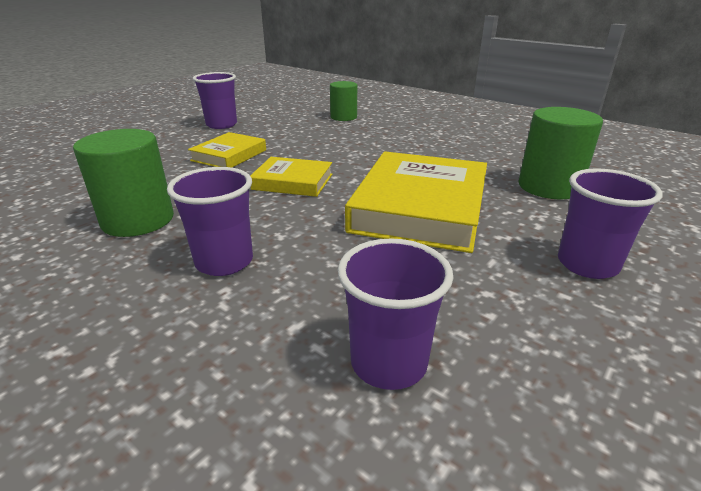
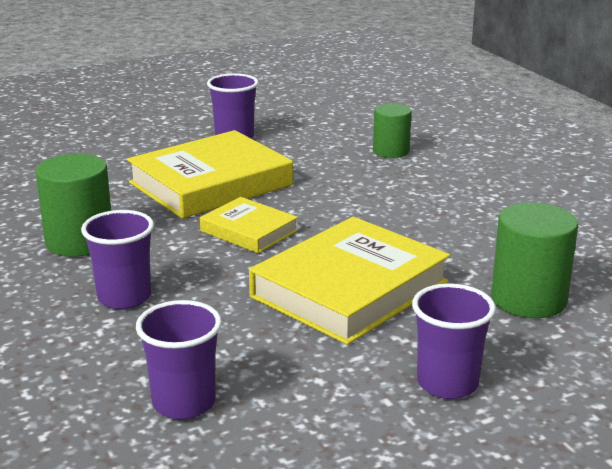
camera: 25 degrees right, 5 degrees down
(229, 155) = (211, 184): yellow book -> yellow book, size x1.85

